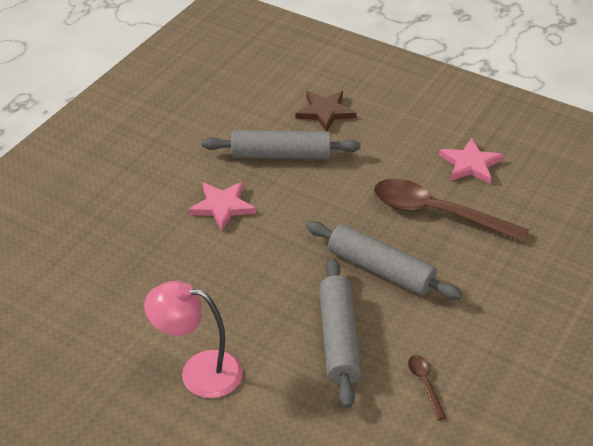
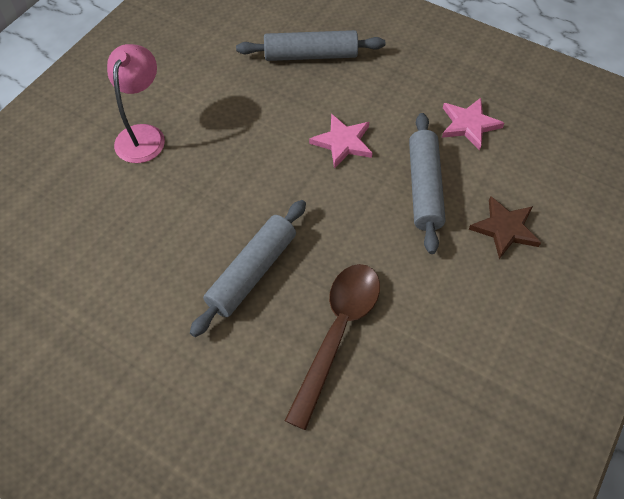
camera: 90 degrees right, 15 degrees up
(338, 339) = (165, 233): grey rolling pin -> grey rolling pin (310, 55)
(425, 384) = (101, 301): brown spoon -> none
(470, 164) = (426, 379): pink star -> pink star (469, 125)

